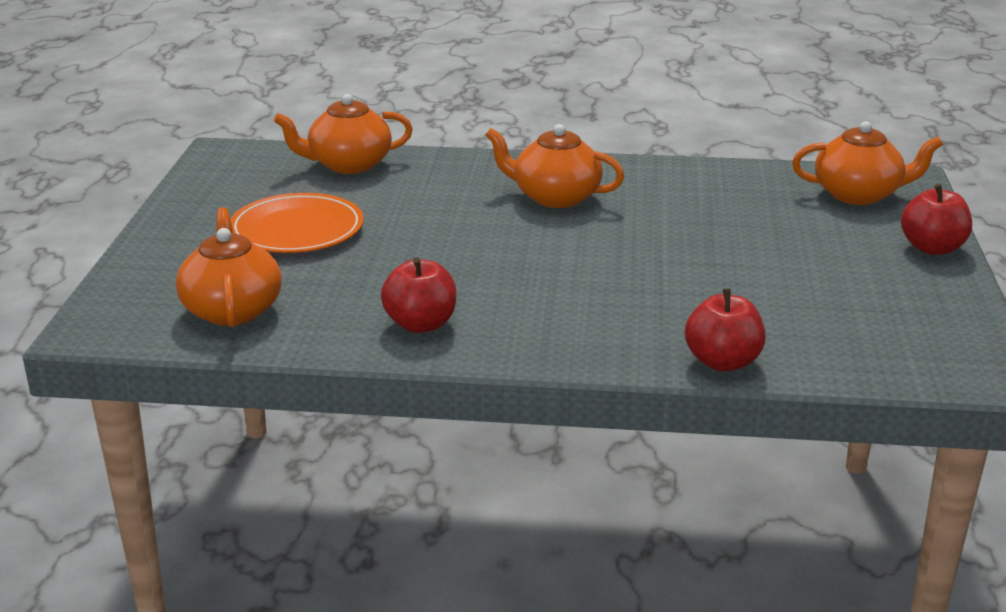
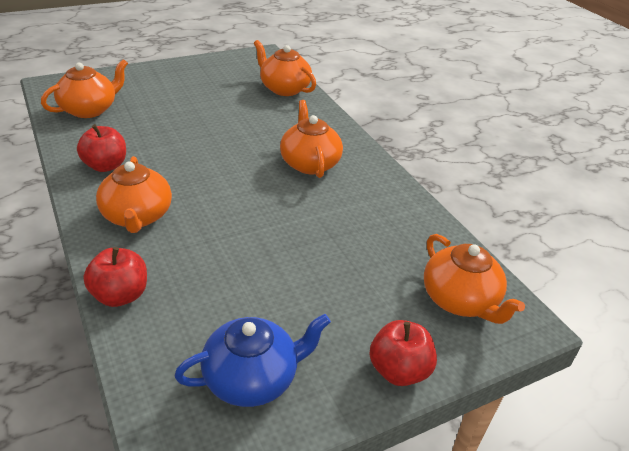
camera: 55 degrees right, 10 degrees up
(297, 229) = (192, 99): orange plate -> none
(570, 324) = (137, 216): none -> orange teapot
(902, 316) = (252, 378): none -> blue teapot

